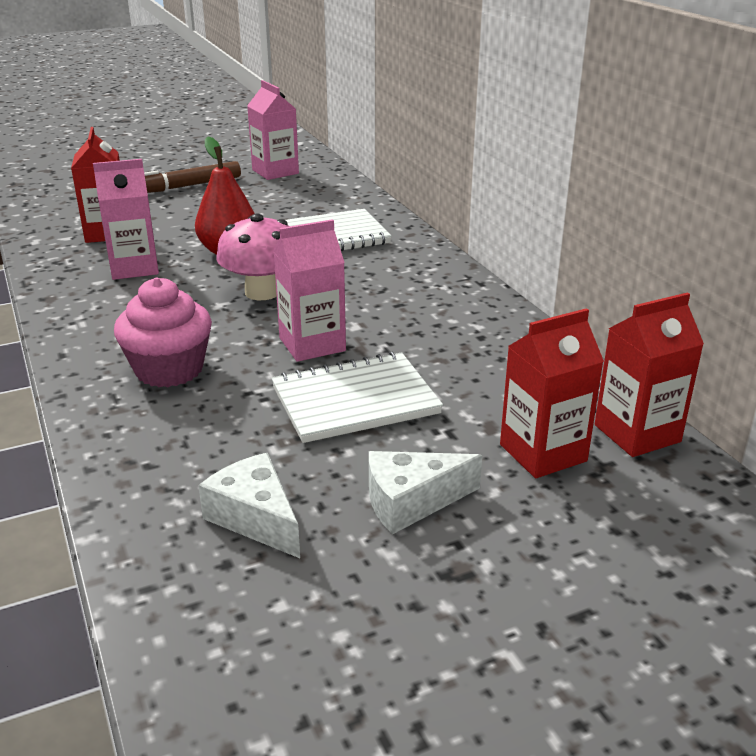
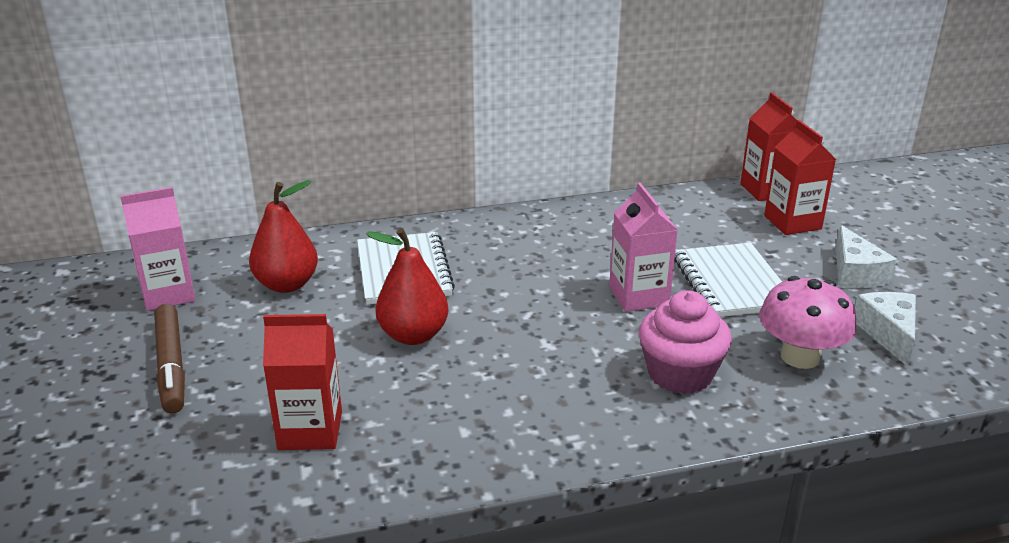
camera: 80 degrees left, 0 degrees up
(134, 268) = (435, 403): pink carton -> none
(255, 518) = (888, 333): white cheese -> white cheese turned 120 degrees clockwise
(262, 292) = (526, 317): pink mushroom -> pink mushroom (800, 357)
(297, 202) = (287, 284): none -> red pear

